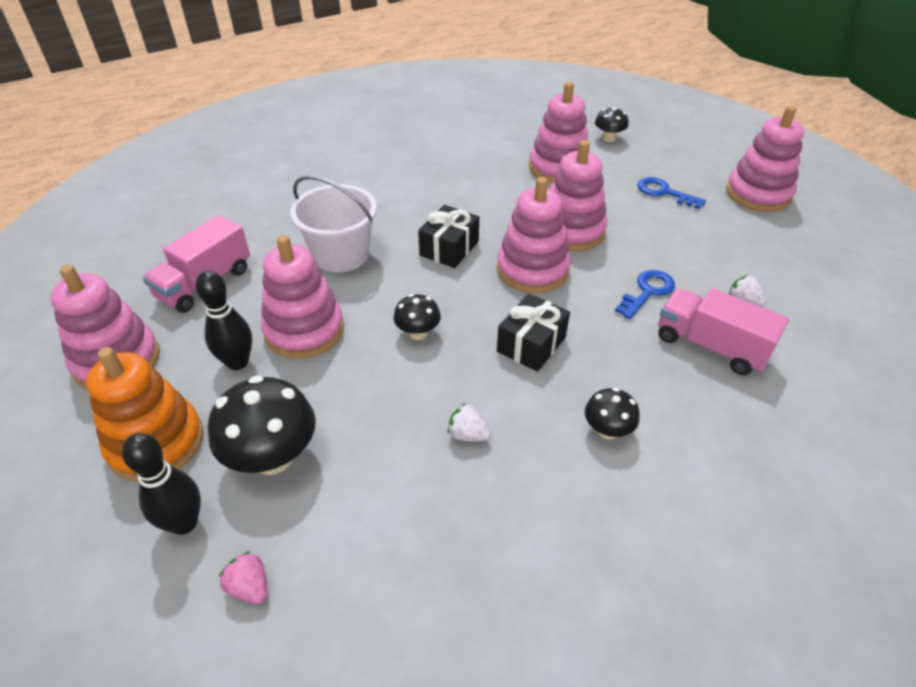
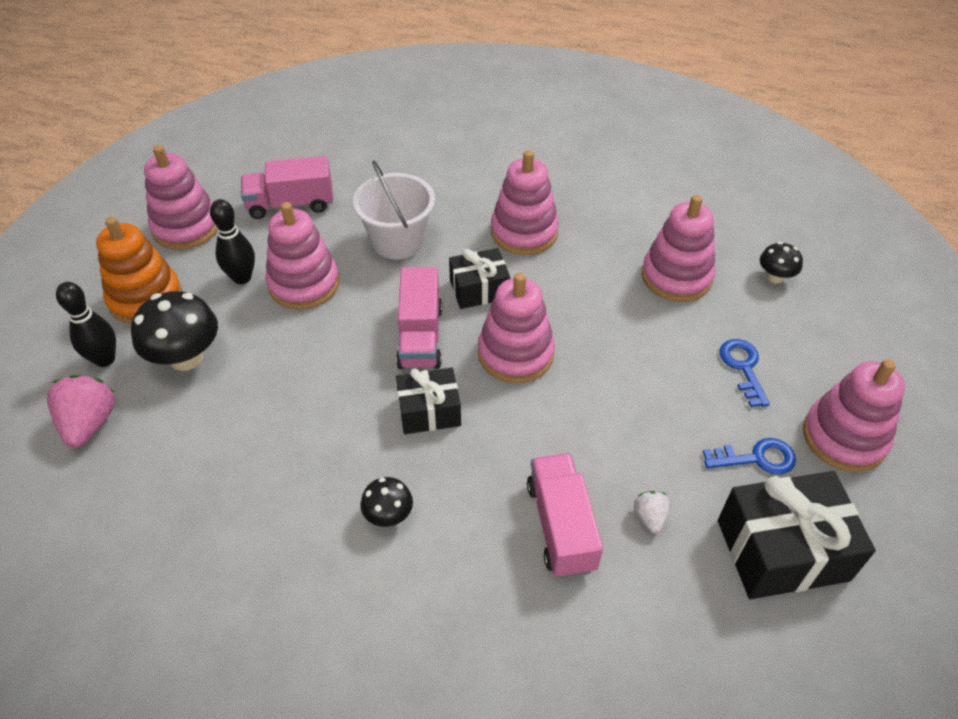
camera: 45 degrees right, 5 degrees up
(250, 587) = (90, 423): pink strawberry -> pink strawberry, size x1.86
(418, 333) = (367, 341): black mushroom -> none
(453, 303) = (420, 336): none -> pink truck
(468, 434) = (301, 438): white strawberry -> none
(571, 231) = (597, 343): pink stacking toy -> pink stacking toy (524, 232)
(647, 292) = (580, 442): blue key -> blue key (756, 458)
(819, 268) = (782, 550): none -> black gift

